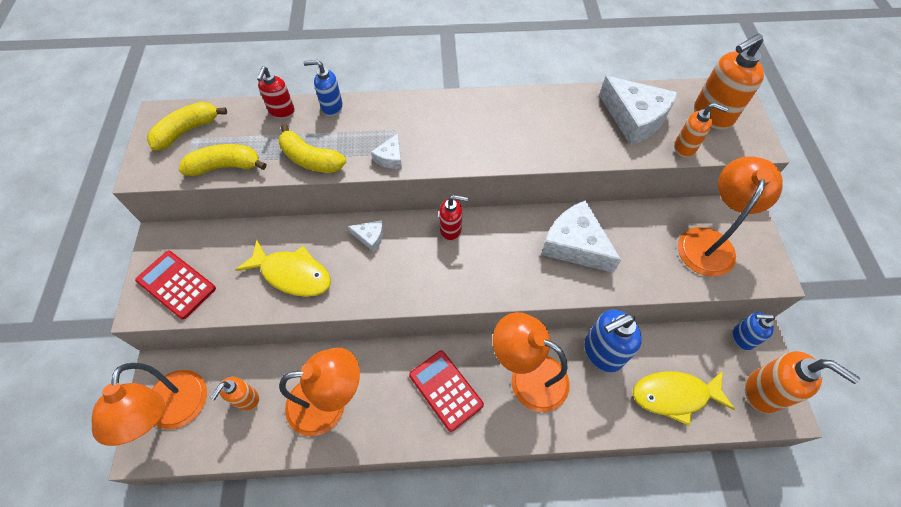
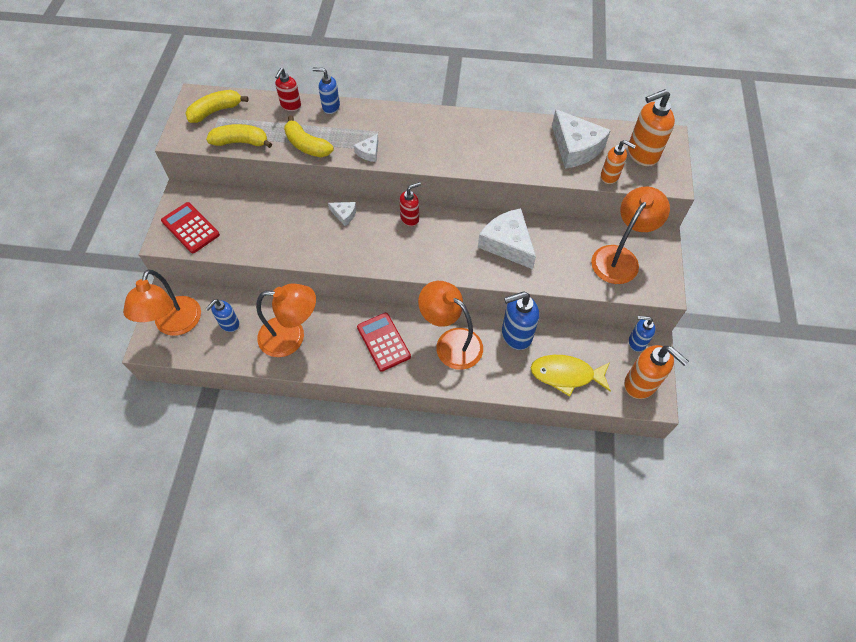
camera: 10 degrees right, 0 degrees up
(246, 399) = (229, 324): orange soap dispenser -> blue soap dispenser
(292, 274) = (279, 233): yellow fish -> none
(451, 230) = (410, 218): red soap dispenser -> red soap dispenser turned 45 degrees counterclockwise

